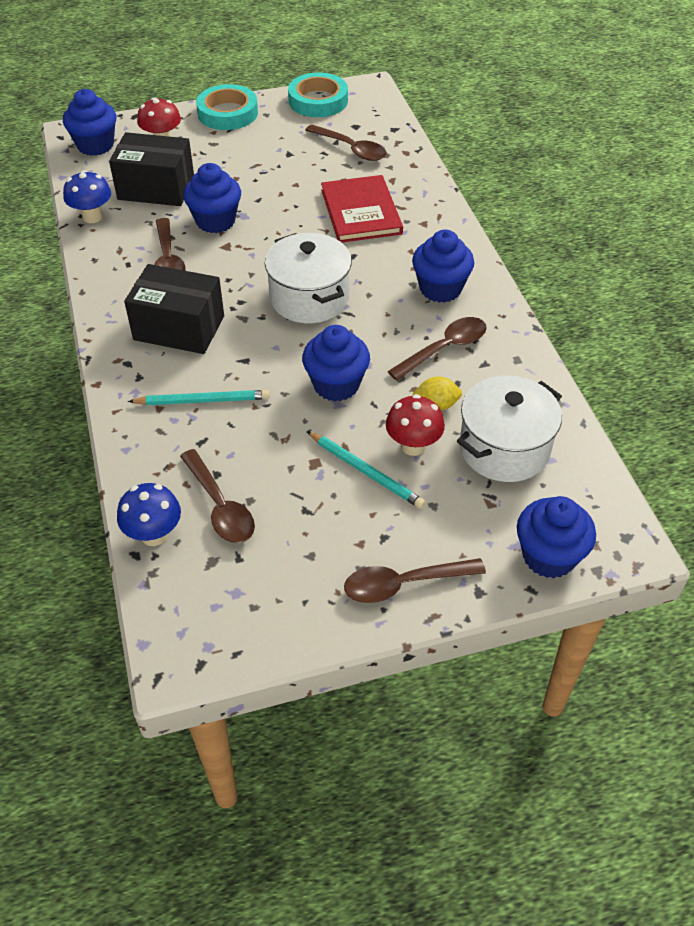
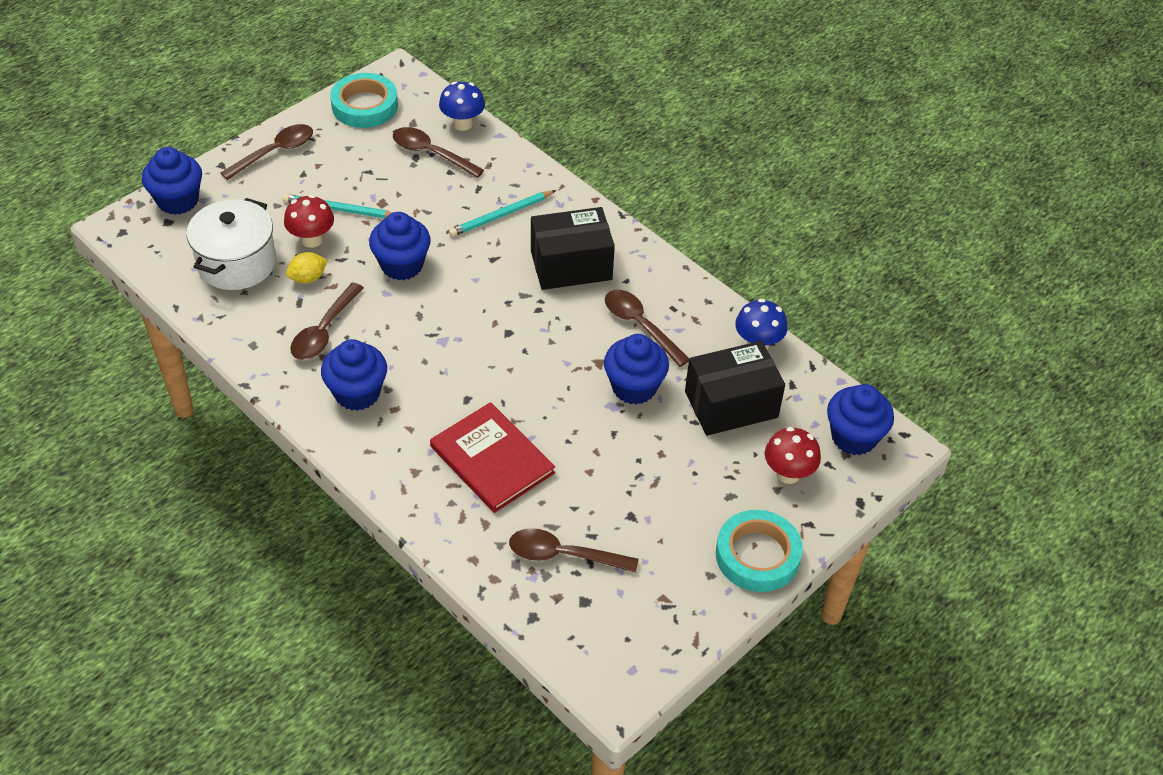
camera: 150 degrees right, 0 degrees up
(309, 298) = (478, 336): white pot -> none
(318, 101) = (664, 631): turquoise tape -> turquoise tape (365, 106)

